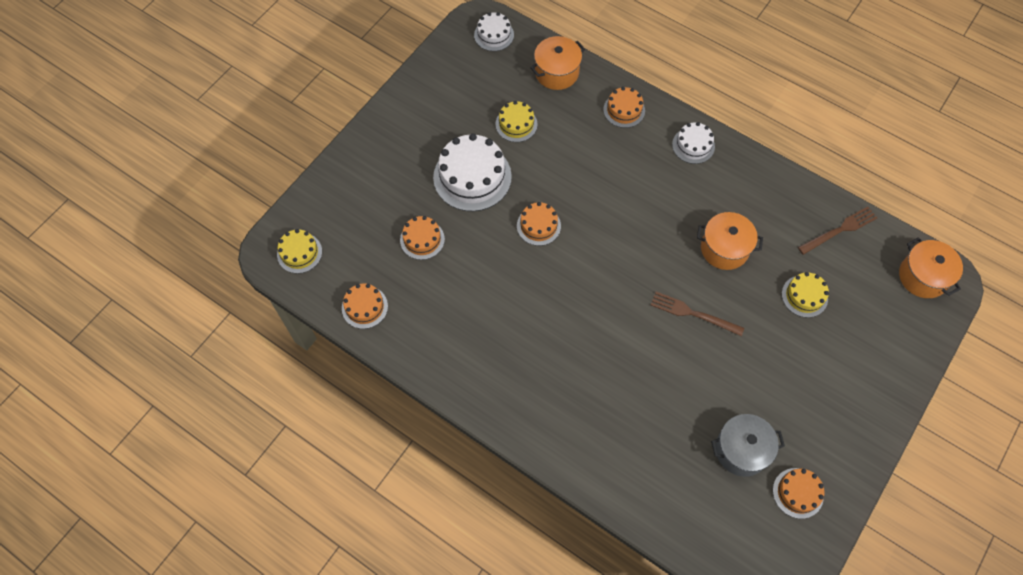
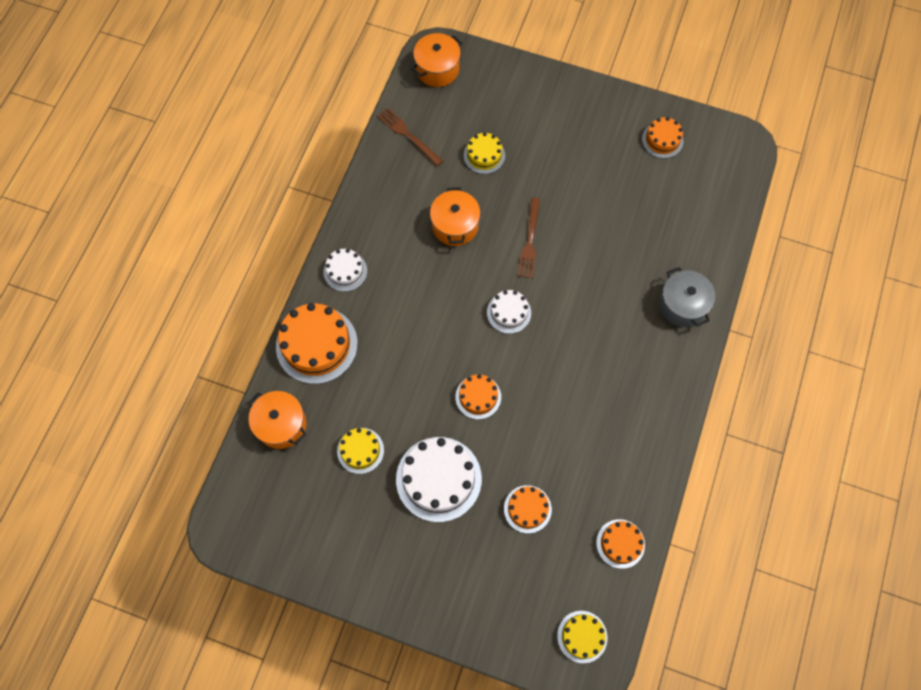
camera: 105 degrees left, 5 degrees up
(494, 35) = (241, 508): white cake -> white cake (509, 312)
(624, 110) = (316, 345): orange cake -> orange cake, size x1.81
(741, 450) = (642, 184): grey pot -> grey pot (682, 305)

